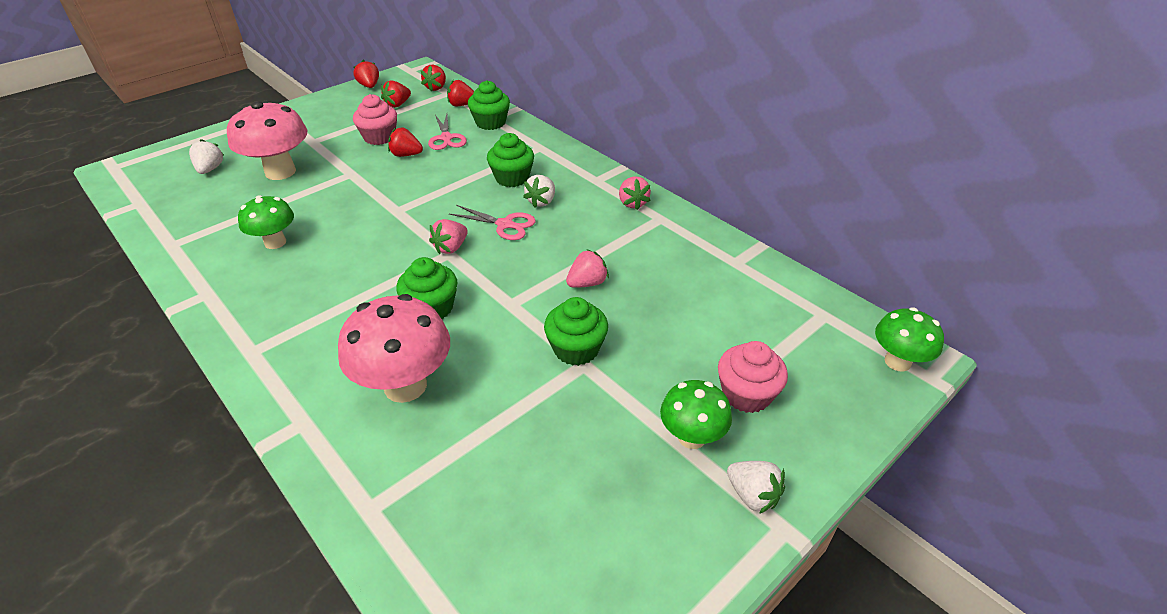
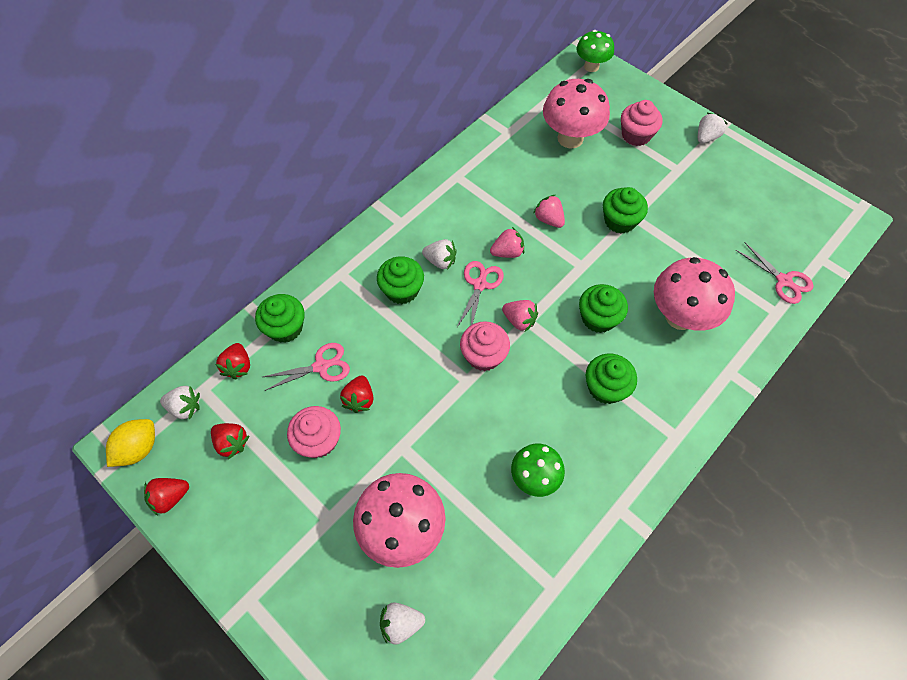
camera: 95 degrees left, 20 degrees up
(341, 302) = (605, 387): none -> green cupcake
(412, 74) = (139, 448): none -> yellow lemon
(419, 221) = (483, 355): none -> pink cupcake
(421, 538) = (784, 281): none -> pink scissors
(436, 88) = (185, 407): red strawberry -> white strawberry
(632, 203) = (437, 195): pink strawberry -> pink strawberry (507, 252)
(691, 437) = (676, 161): green mushroom -> none
(731, 318) = (570, 138): none -> pink mushroom

